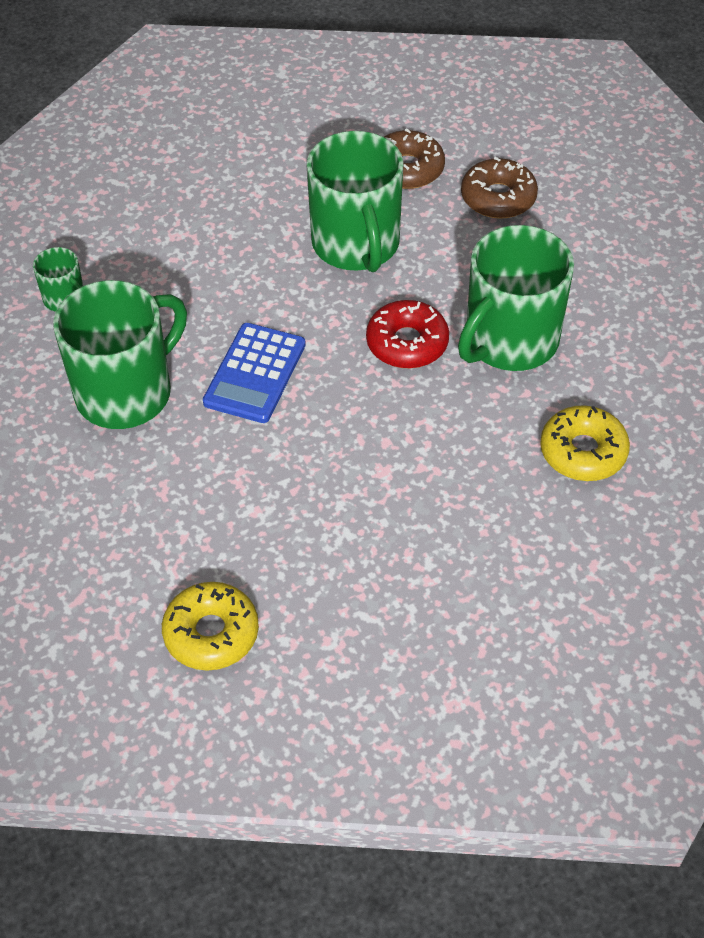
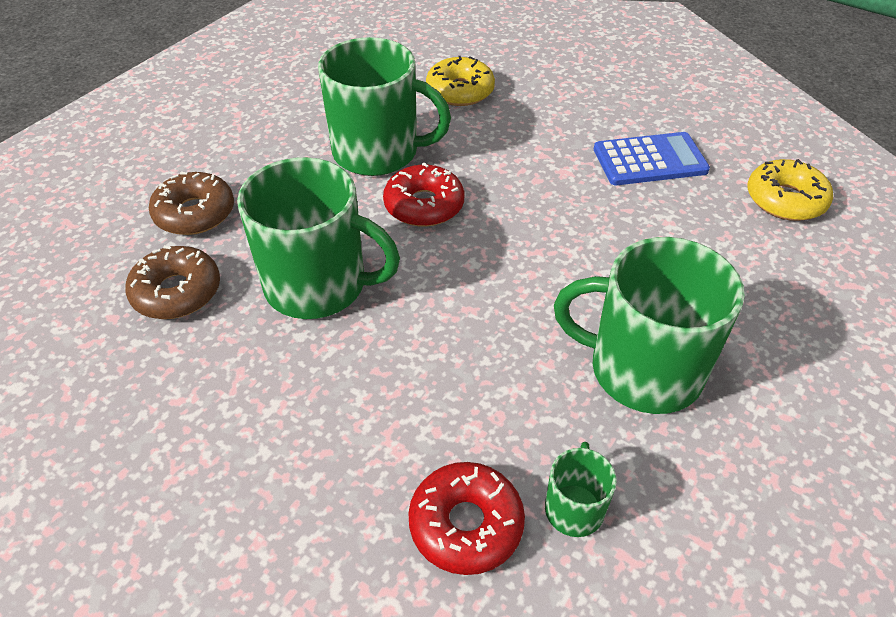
camera: 120 degrees left, 5 degrees down
(100, 246) = (466, 524): none -> red donut
(255, 373) = (537, 285): blue calculator -> blue calculator (650, 160)
(356, 244) = (318, 285): green mug -> green mug turned 60 degrees clockwise

